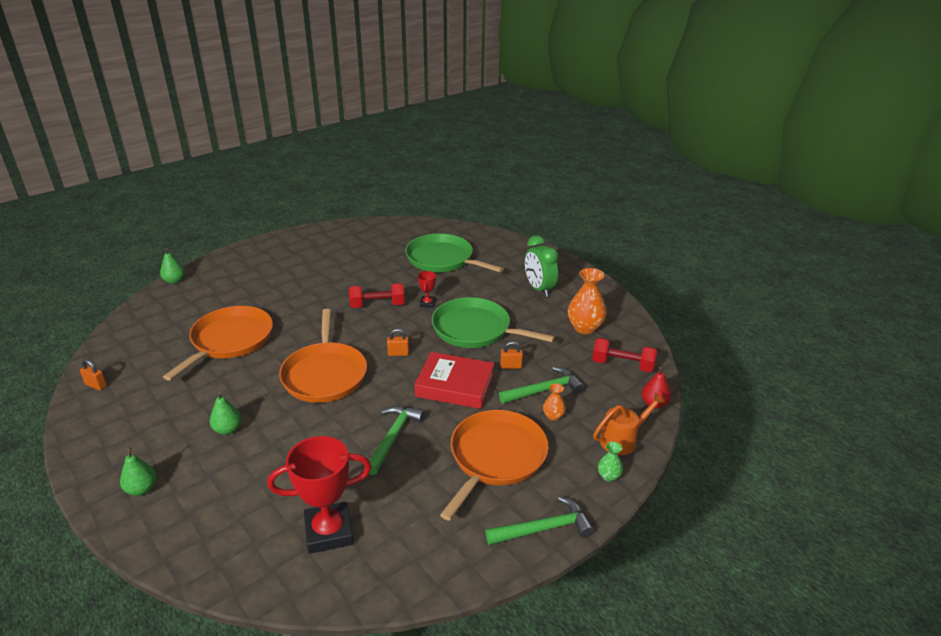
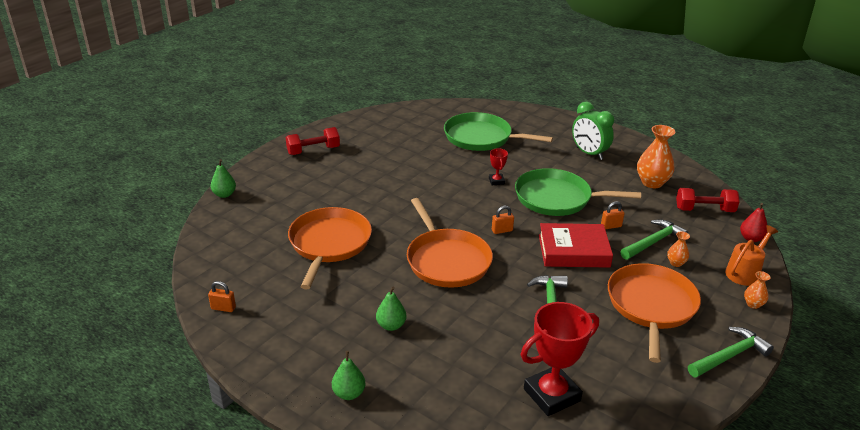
camera: 15 degrees left, 0 degrees up
(377, 305) = (450, 189): red dumbbell -> red dumbbell (313, 151)
(608, 476) = (753, 304): green vase -> orange vase

